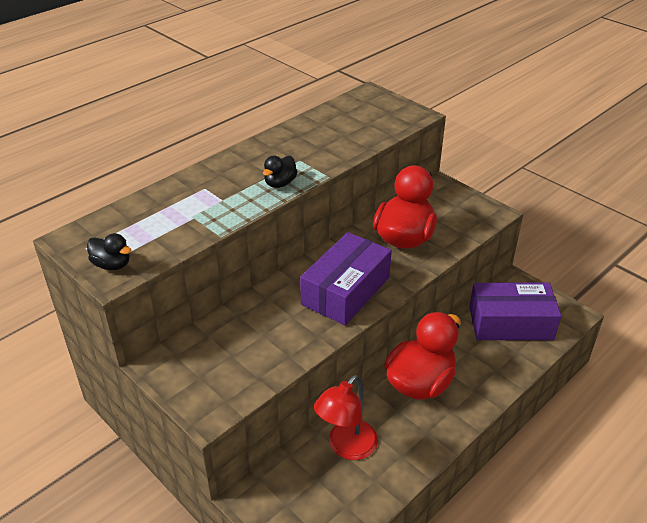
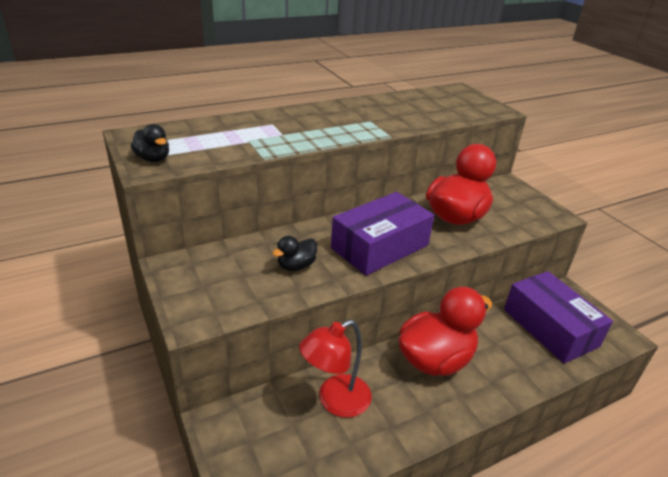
camera: 15 degrees right, 5 degrees down
(280, 183) = (342, 133): black duck -> black duck (296, 266)
(510, 323) = (550, 327): purple box -> purple box turned 45 degrees clockwise

